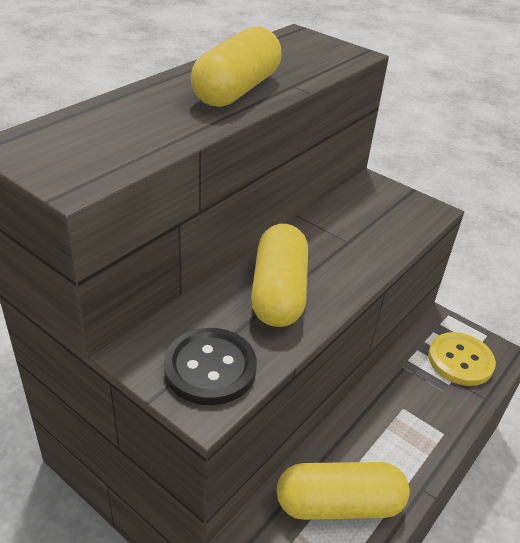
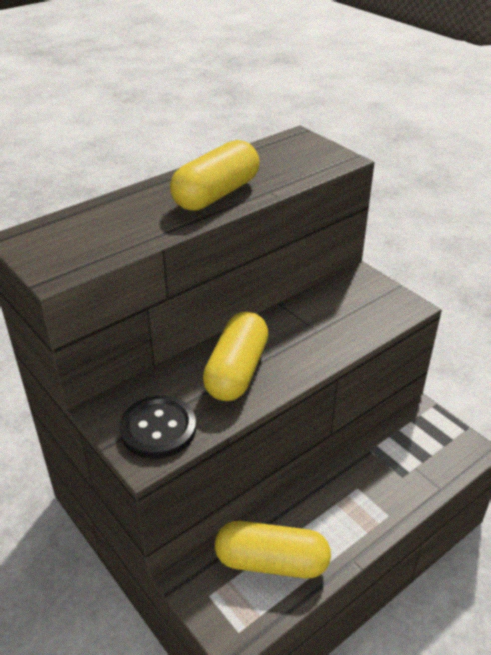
camera: 15 degrees right, 0 degrees up
(460, 360) = (428, 451): yellow button -> none

